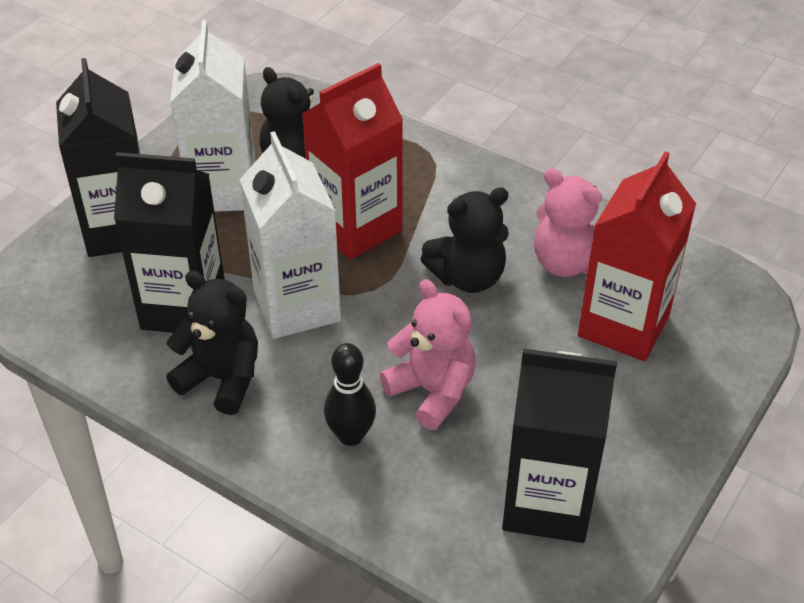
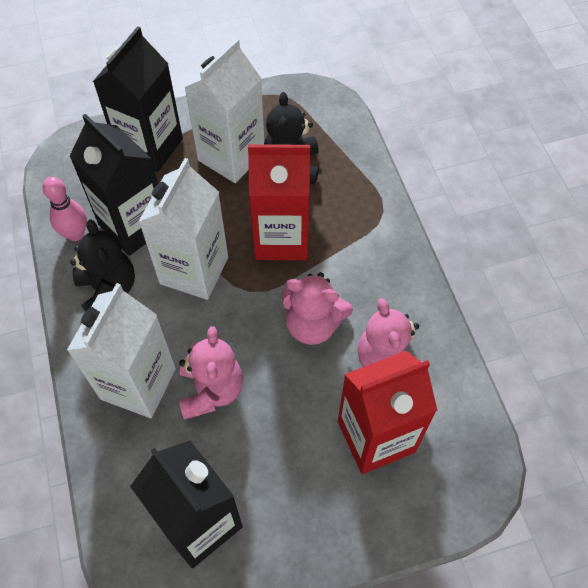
camera: 40 degrees right, 15 degrees up
(122, 353) = (75, 234): none -> pink bowling pin
(351, 435) = (138, 383): black bowling pin -> white carton
(468, 277) = (313, 324): black teddy bear -> pink teddy bear

